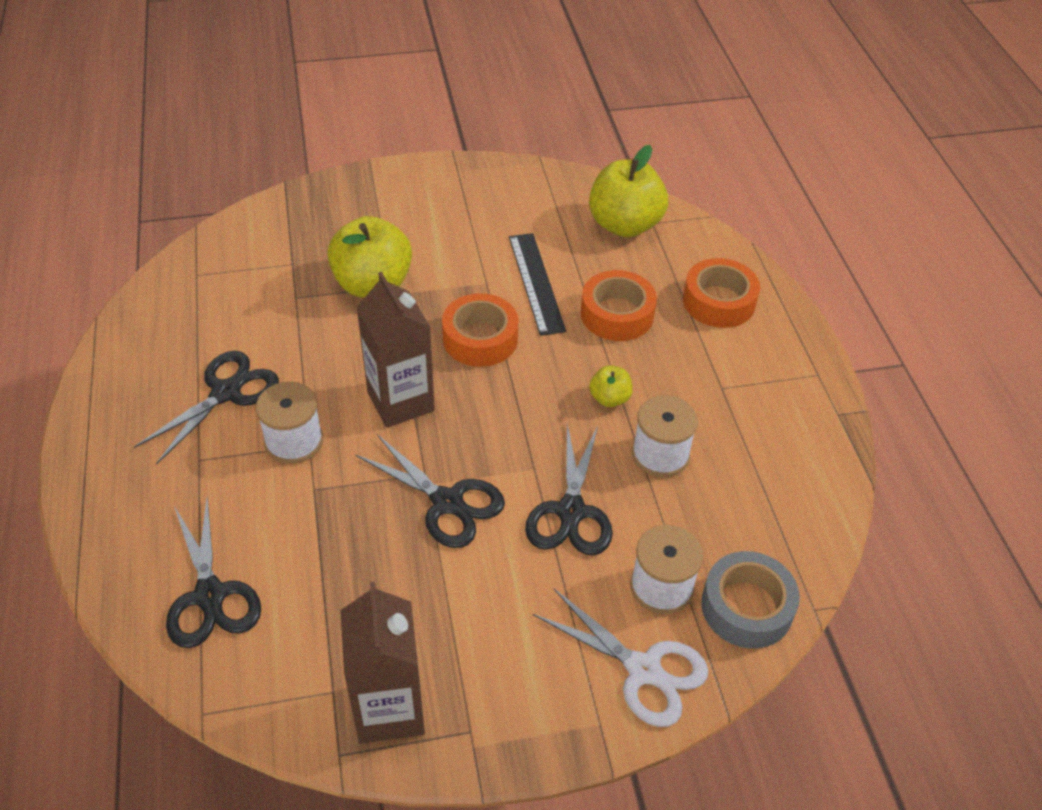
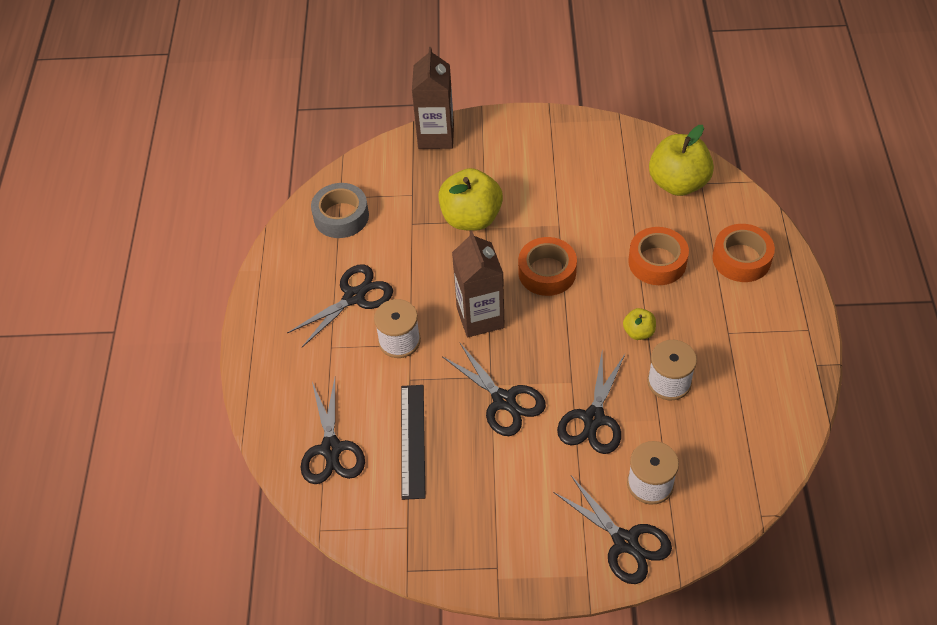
camera: 15 degrees right, 5 degrees up
(389, 709) = (444, 544): brown carton -> brown carton (436, 136)
(536, 283) = (598, 228): black ruler -> black ruler (413, 440)
(644, 670) = (625, 542): white scissors -> black scissors
(746, 607) = (710, 507): grey tape -> grey tape (341, 216)

